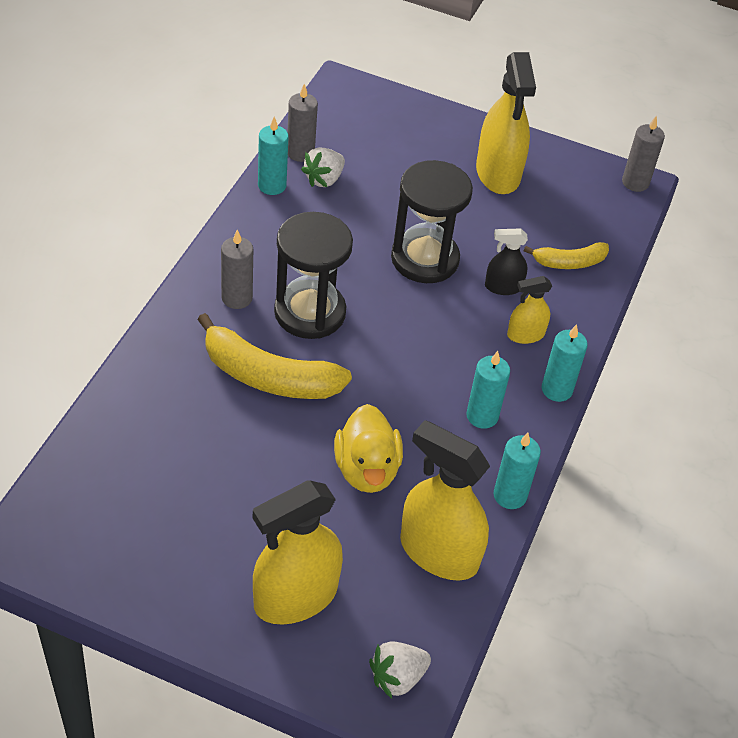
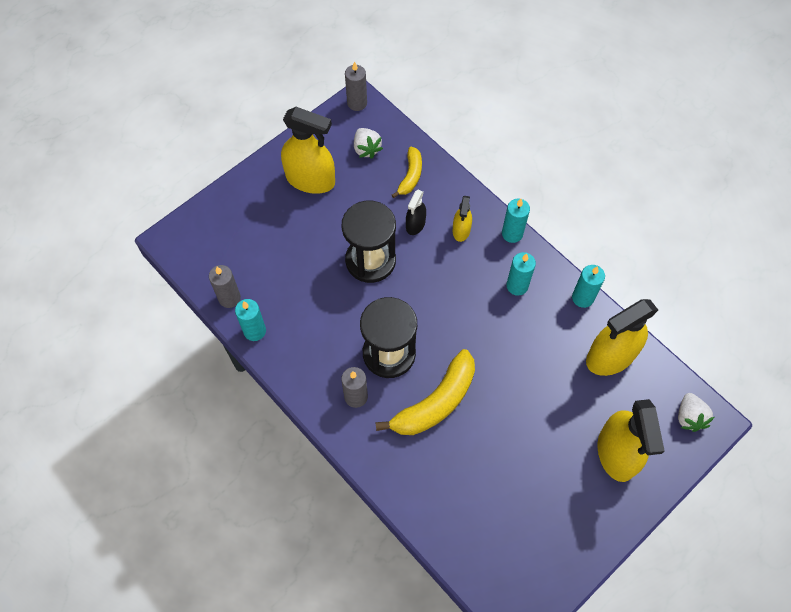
camera: 60 degrees left, 15 degrees up
(324, 179) = (264, 293): white strawberry -> white strawberry (366, 149)
(366, 469) = (534, 372): yellow duck -> none

